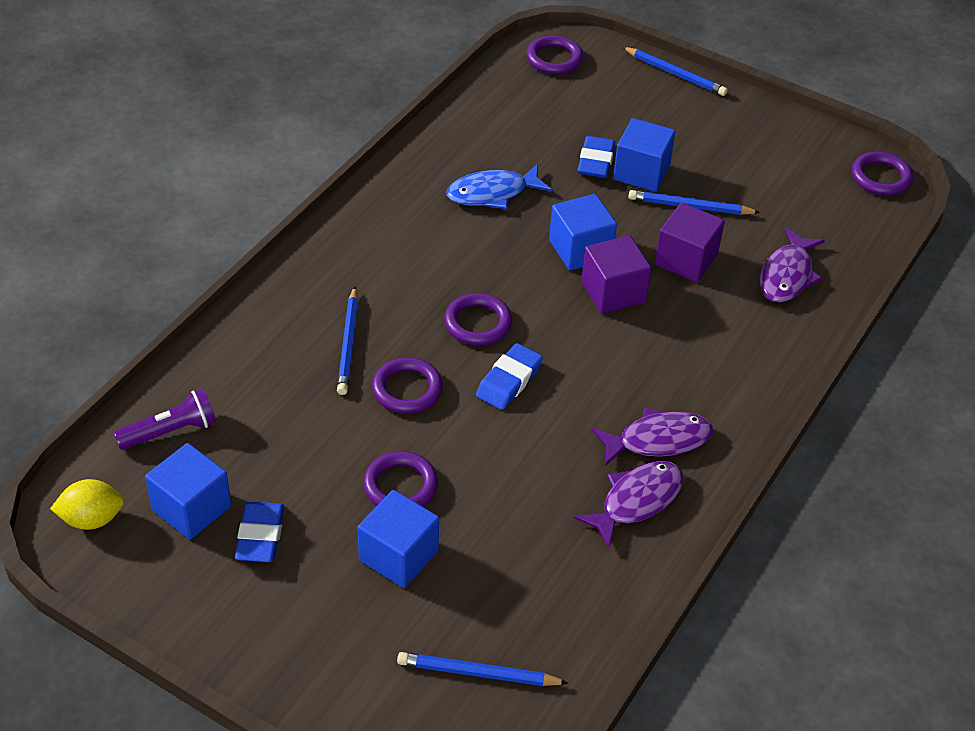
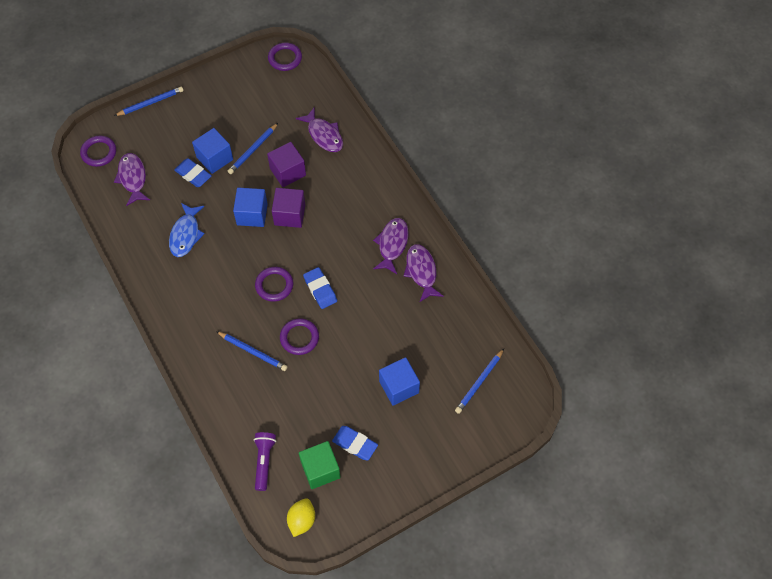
camera: 60 degrees left, 15 degrees up
(191, 508) = (320, 470): blue cube -> green cube
(400, 486) = (358, 368): purple ring -> none
(541, 106) = (133, 178): none -> purple fish

